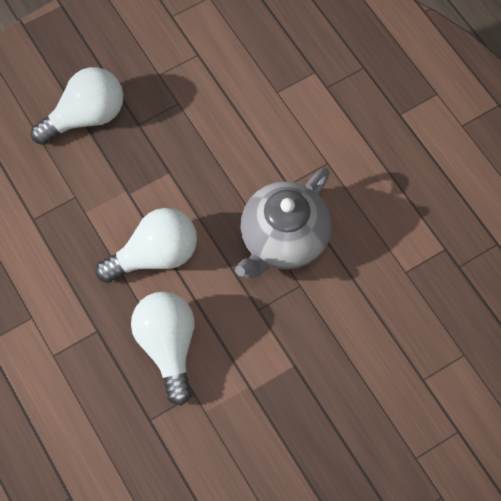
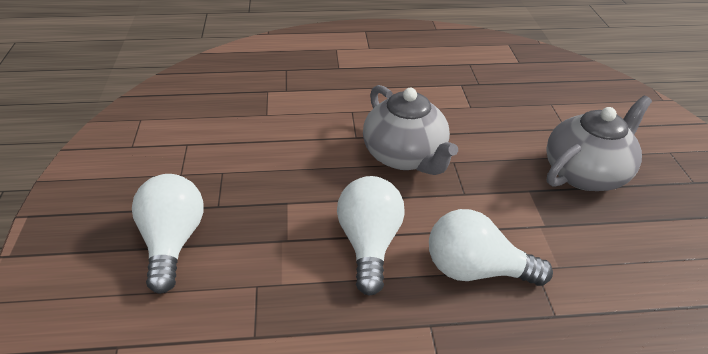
camera: 65 degrees left, 25 degrees down
(351, 413) = (585, 173): none -> grey teapot

